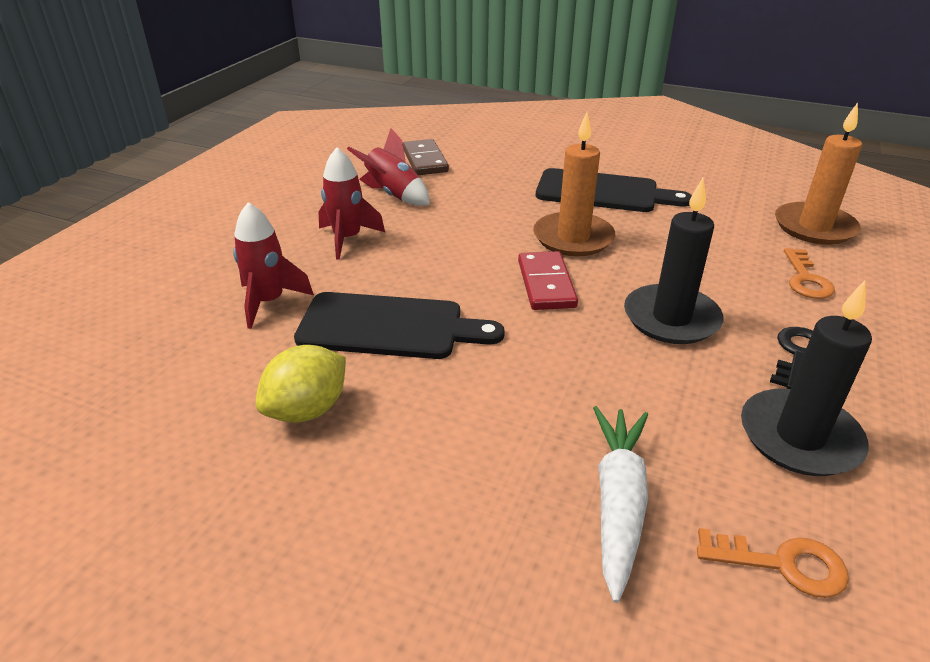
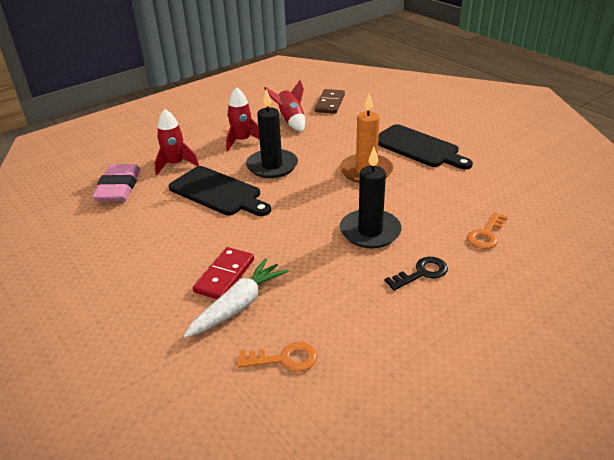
camera: 30 degrees right, 0 degrees up
(196, 369) = (119, 187): none -> pink eraser
(307, 410) = (147, 219): yellow lemon -> none
(546, 284) = (320, 193): red domino -> red domino (224, 275)
(782, 564) = (284, 359): orange key -> orange key turned 45 degrees counterclockwise
(799, 437) = (366, 312): black candle -> black candle (272, 166)
(814, 227) = (539, 205): orange candle -> none

